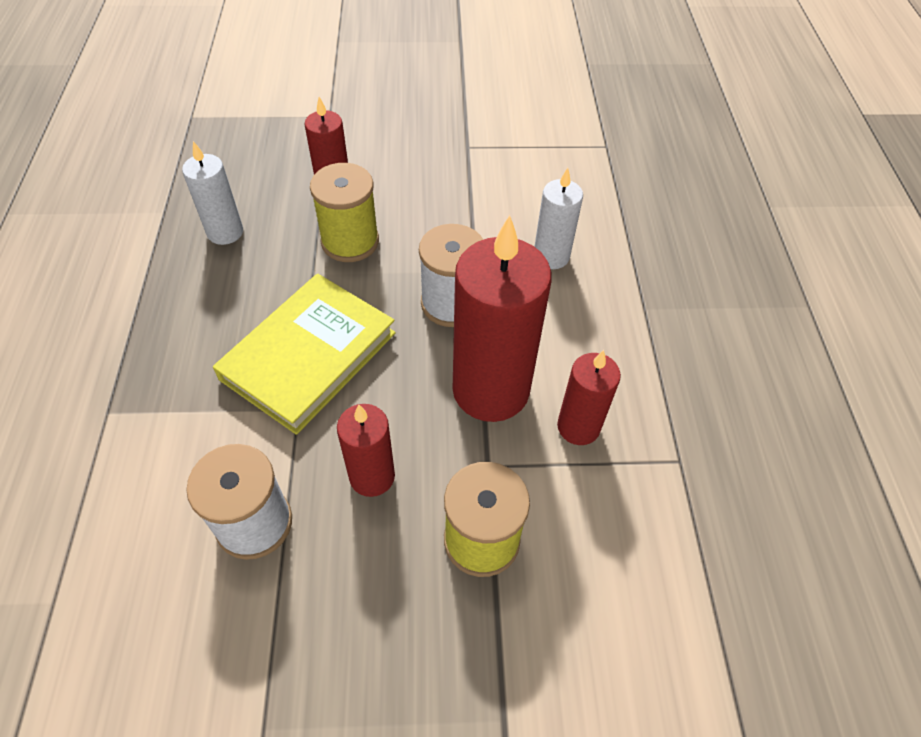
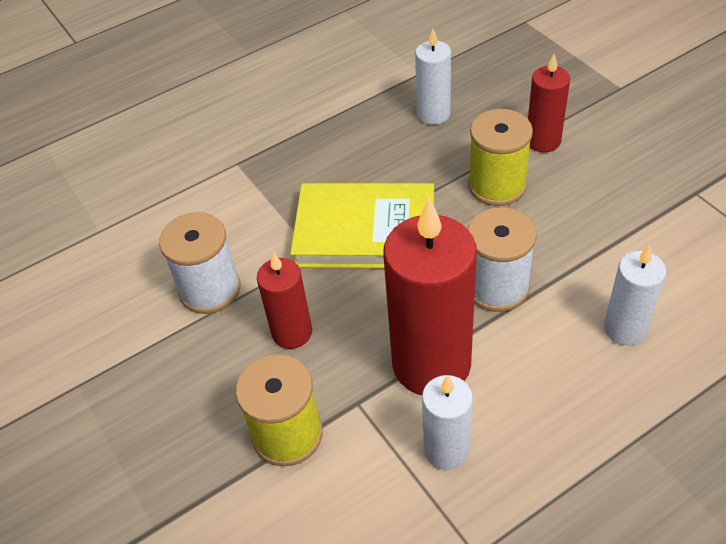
camera: 65 degrees right, 5 degrees down
(578, 427) = (446, 450): red candle -> white candle

